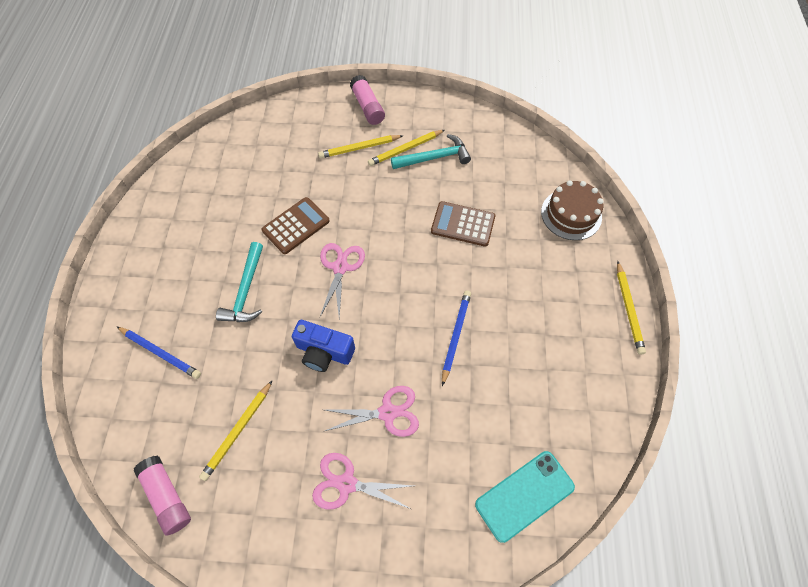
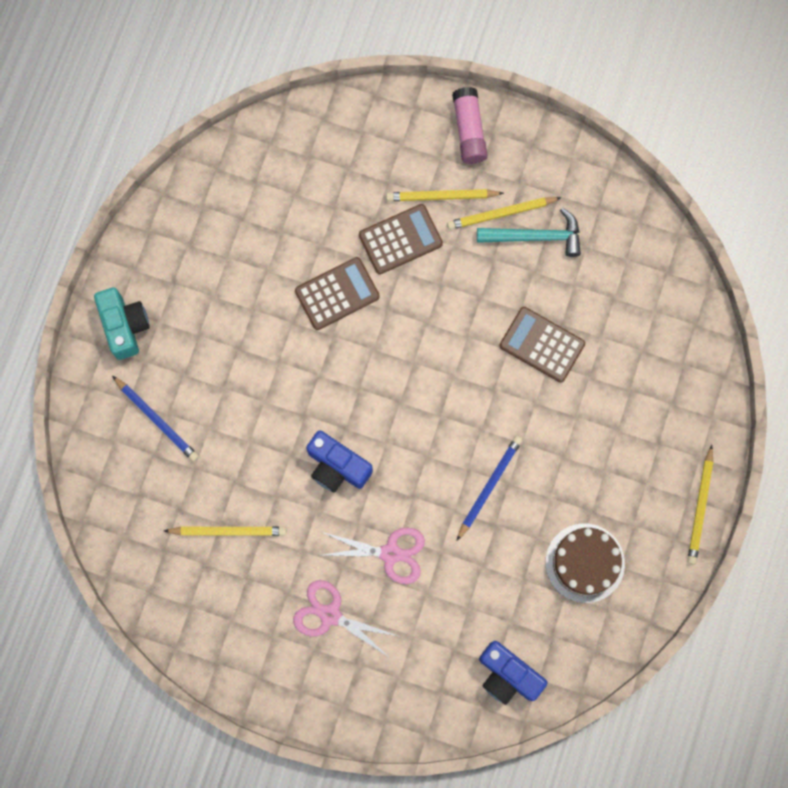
camera: 15 degrees right, 15 degrees up
(125, 287) = (125, 326): none -> turquoise camera
(167, 496) = (148, 578): pink glue stick -> none
(238, 431) = (228, 531): yellow pencil -> yellow pencil turned 135 degrees counterclockwise
(246, 291) = (263, 367): turquoise hammer -> none
(336, 180) = (400, 239): none -> brown calculator
(340, 267) = (378, 365): pink scissors -> none
(524, 495) = (507, 675): turquoise phone -> blue camera
(571, 214) = (681, 366): brown cake -> brown cake (585, 563)

